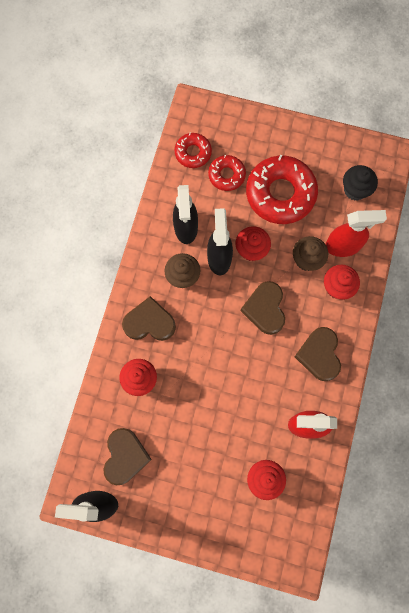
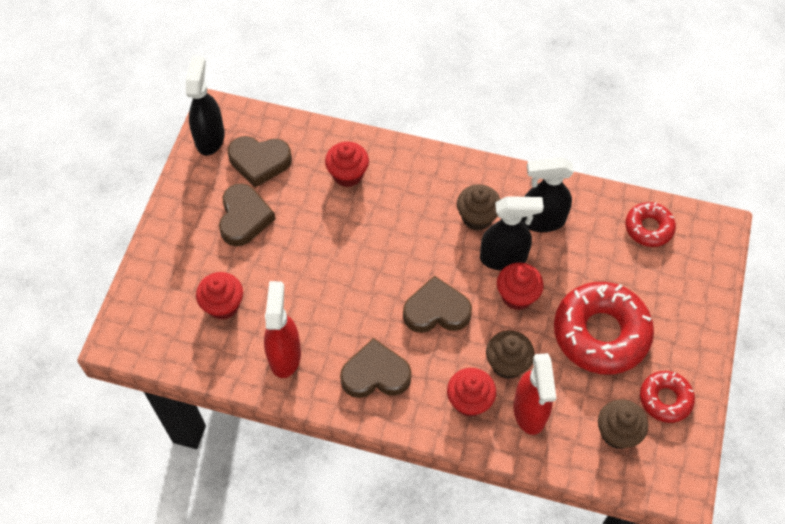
camera: 90 degrees right, 15 degrees down
(149, 322) = (416, 183): brown heart -> brown heart (244, 218)
(226, 175) = (621, 267): red donut -> red donut (665, 399)
(355, 190) = (617, 433): black cupcake -> brown cupcake

